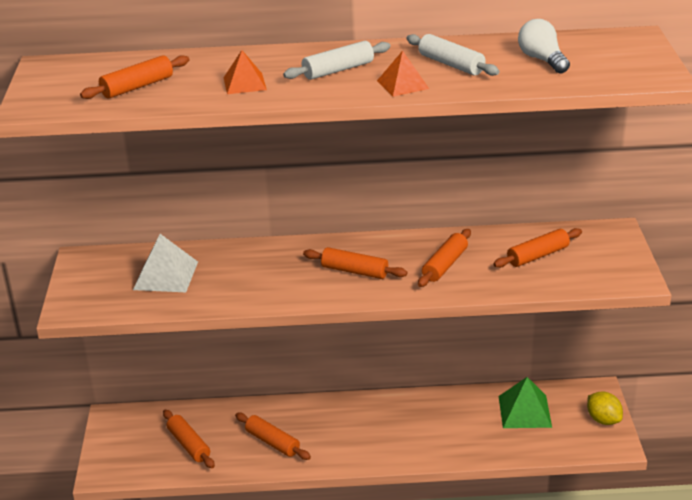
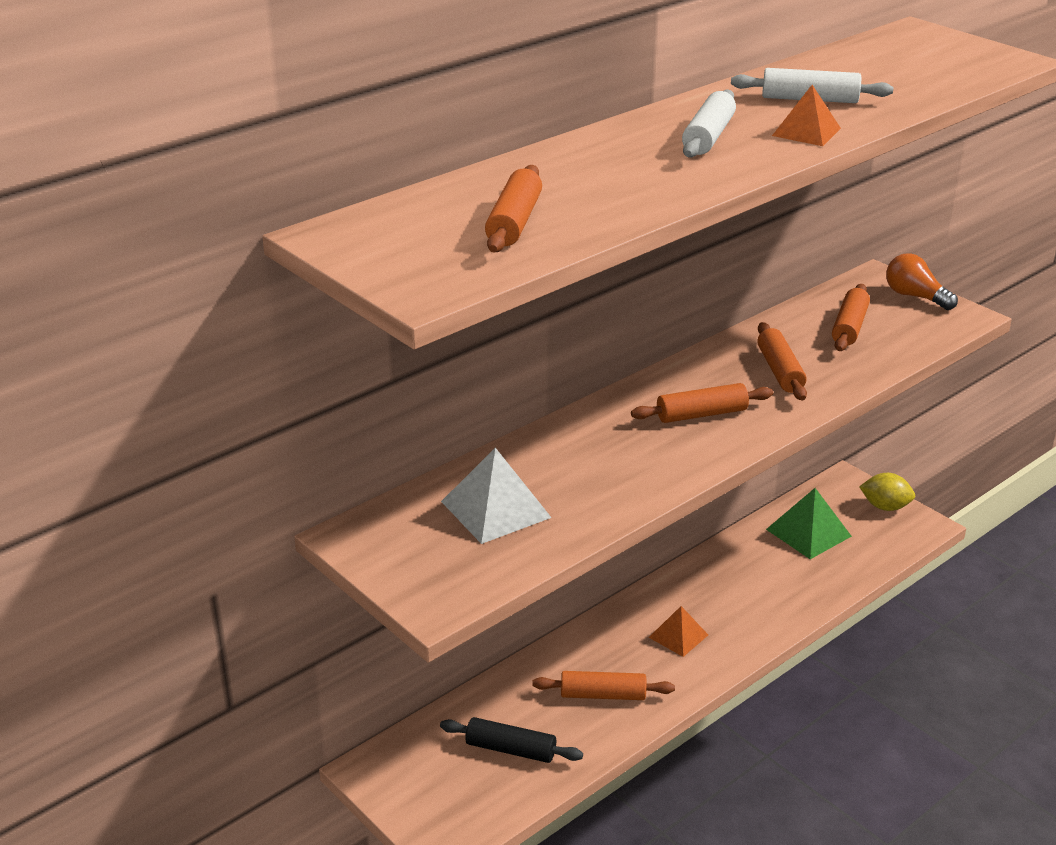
camera: 40 degrees left, 0 degrees up
(189, 445) = (510, 749): orange rolling pin -> black rolling pin
(245, 83) = (636, 180): orange pyramid -> orange pyramid (678, 636)
(542, 60) = (883, 72): white light bulb -> none
(620, 253) = (915, 296): none -> orange light bulb

